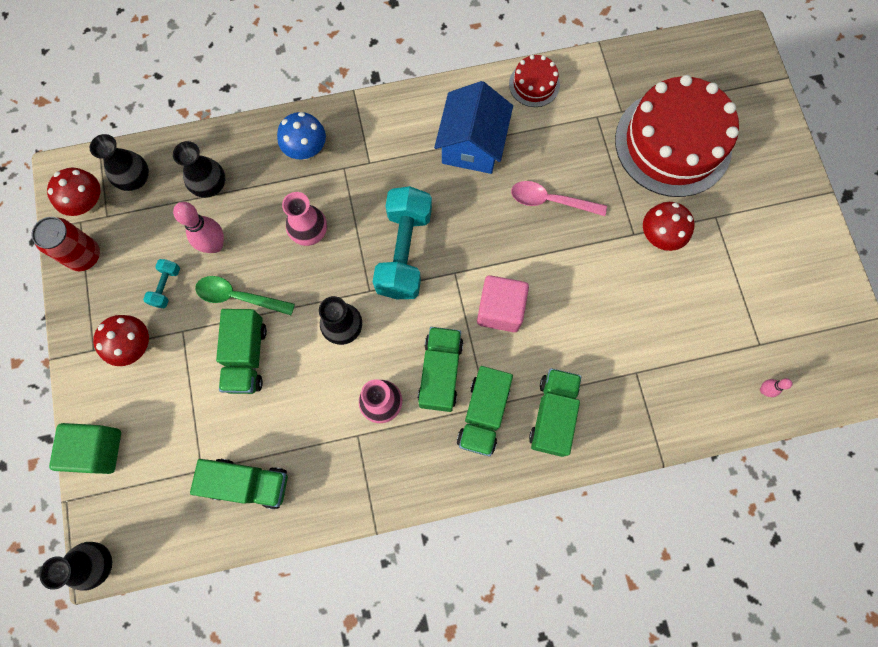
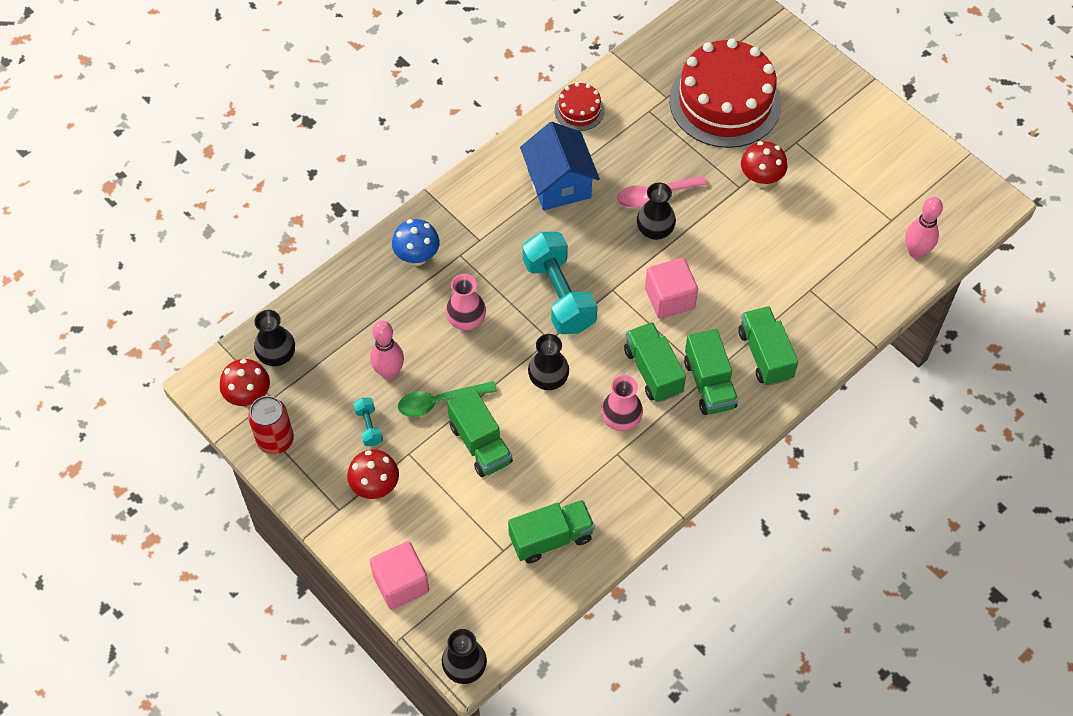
camera: 30 degrees left, 15 degrees down
(97, 450) = (401, 583): green cube -> pink cube
(210, 185) = (350, 327): black vase -> black vase (655, 230)
(764, 390) = (916, 252): pink bowling pin -> pink bowling pin, size x1.97

